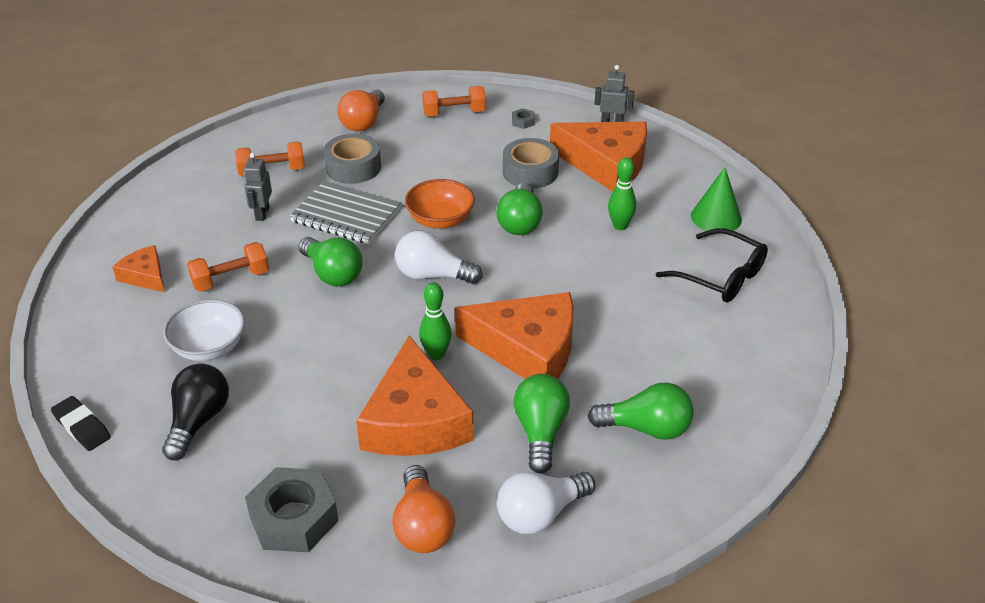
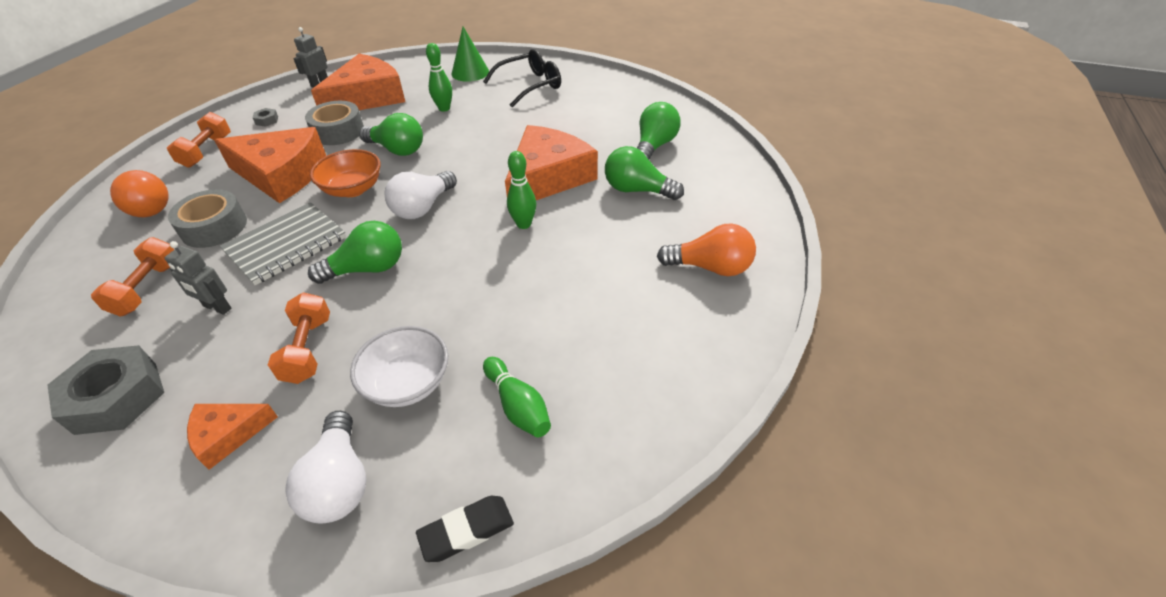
camera: 70 degrees left, 5 degrees up
(198, 421) = (518, 406): black light bulb -> green bowling pin
(293, 518) = (678, 346): grey nut -> grey nut (116, 397)
(414, 421) = (594, 251): orange cheese -> orange cheese (282, 175)
(540, 514) = (716, 207): white light bulb -> white light bulb (339, 482)

